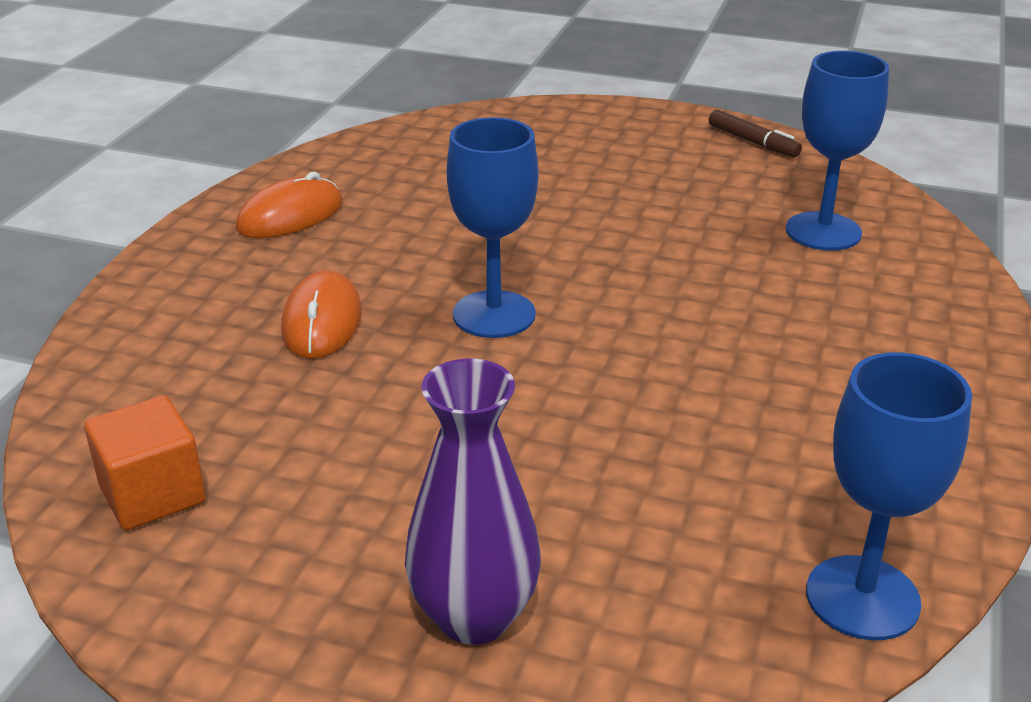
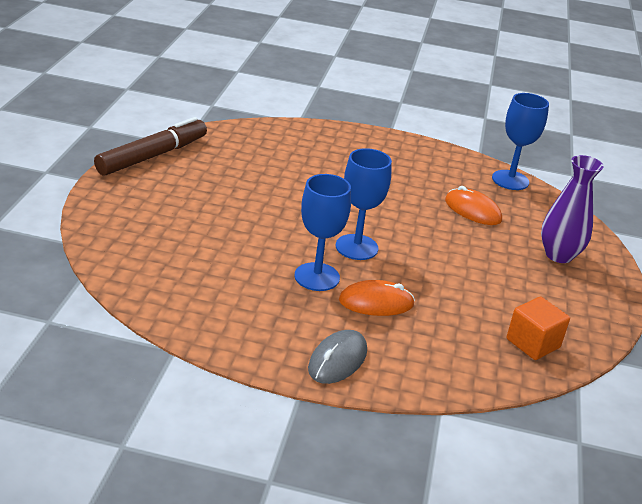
camera: 100 degrees left, 0 degrees up
(187, 275) = (337, 360): none -> grey mouse
(290, 216) = (254, 324): orange mouse -> orange mouse (472, 210)
(752, 142) = (152, 156): brown marker -> brown marker, size x2.05
(823, 231) = (259, 151): blue goblet -> blue goblet (317, 277)

